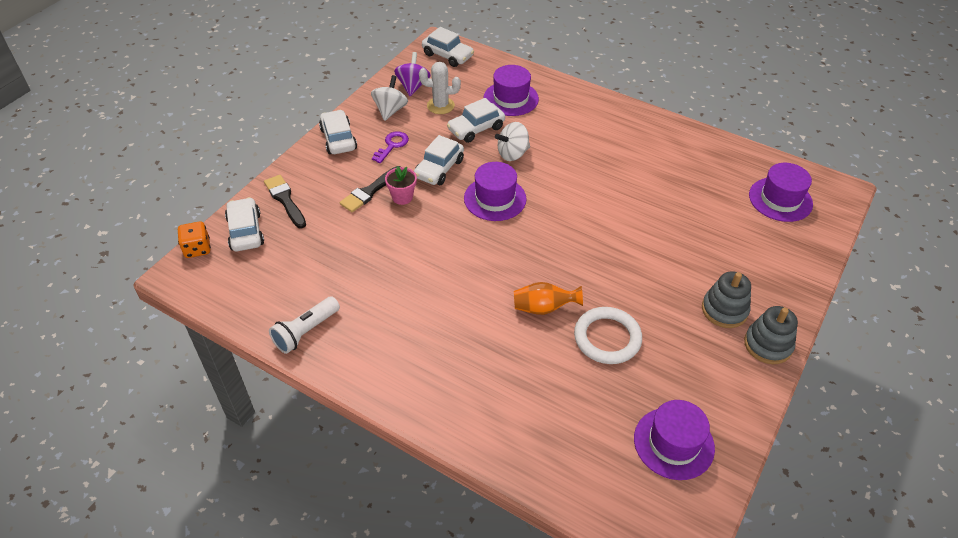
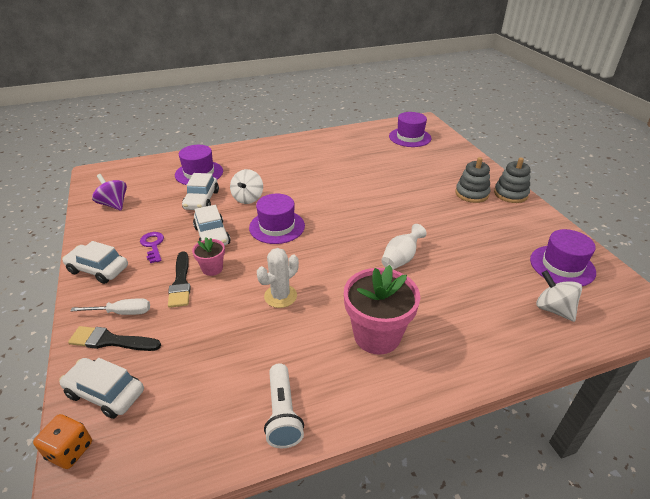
camera: 50 degrees left, 10 degrees down
(313, 185) = (122, 312): none -> white screwdriver
(390, 110) = (117, 227): white spinning top -> white spinning top (553, 309)
(428, 343) = (377, 335): none -> pink flower pot
(440, 106) = (154, 203): white cactus -> white cactus (280, 296)
(447, 55) = (114, 175): white car -> none
(543, 308) = (401, 259): orange vase -> white vase
(607, 338) = (453, 246): white ring -> none

